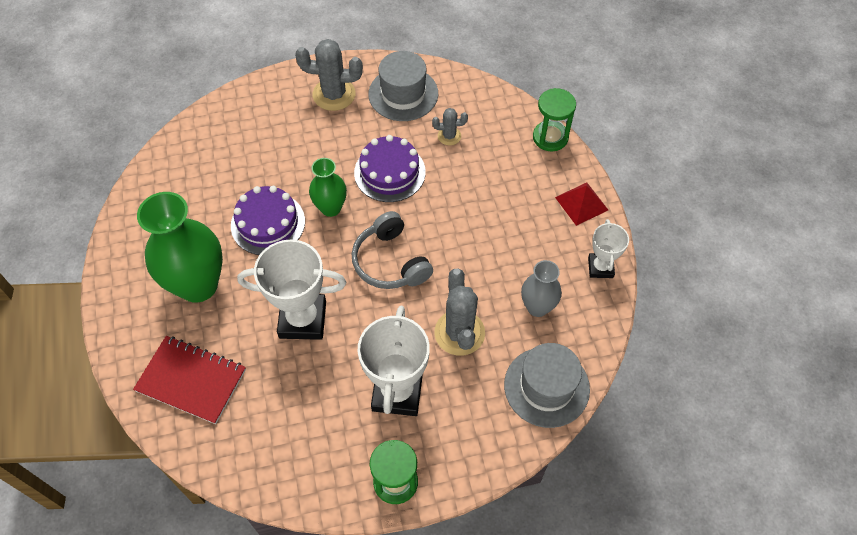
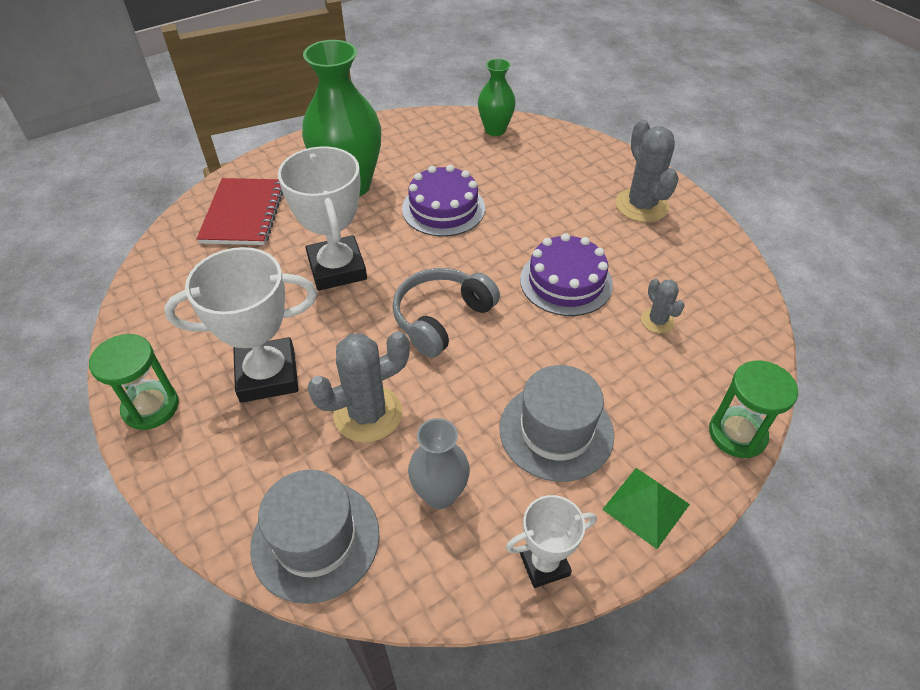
camera: 70 degrees right, 10 degrees down
(331, 208) = (488, 248): green vase -> green vase (495, 130)
(403, 94) = (688, 261): grey hat -> grey hat (556, 431)
(581, 203) = (646, 506): red pyramid -> green pyramid

